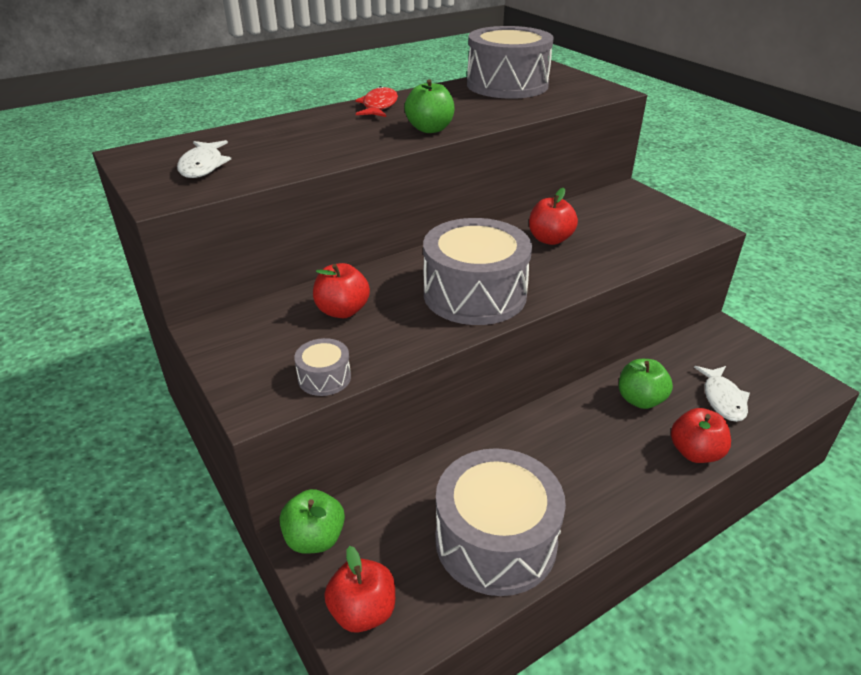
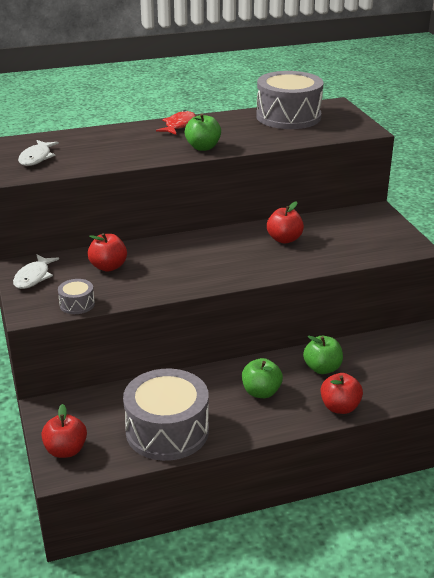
camera: 15 degrees right, 5 degrees down
(315, 538) = (53, 409): green apple -> green apple (261, 392)
(474, 294) = (204, 269): grey drum -> none
(723, 399) = (387, 378): white fish -> white fish (34, 277)

